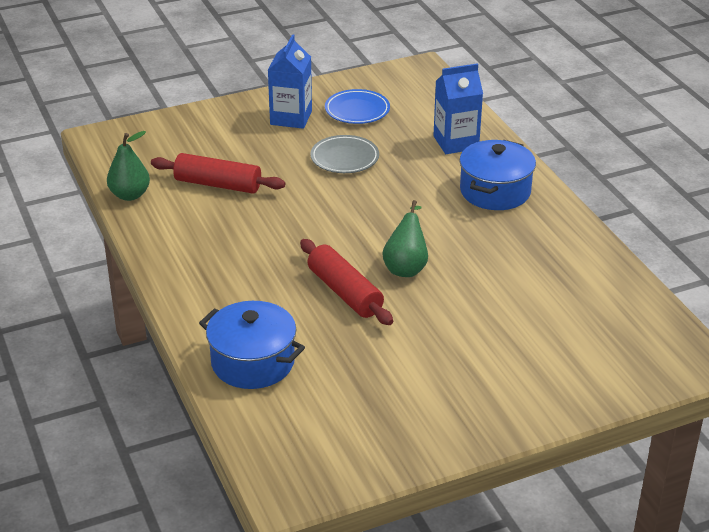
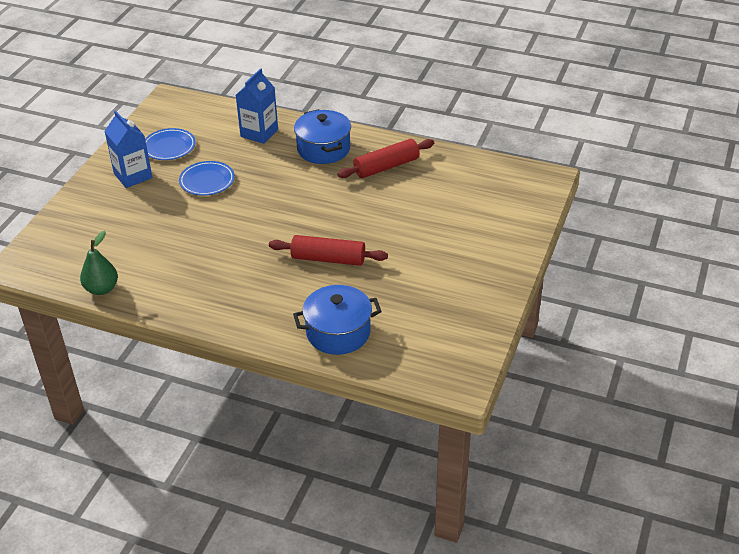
camera: 45 degrees left, 5 degrees up
(218, 184) = (151, 246): red rolling pin -> red rolling pin (386, 167)
(344, 158) = (207, 181): grey plate -> blue plate
(406, 267) = (340, 222): green pear -> none

